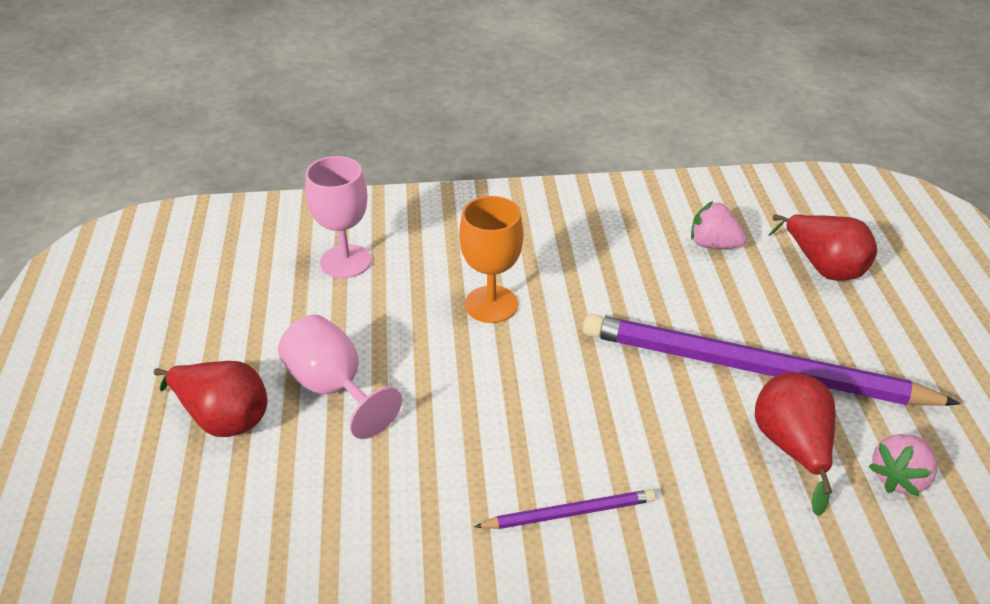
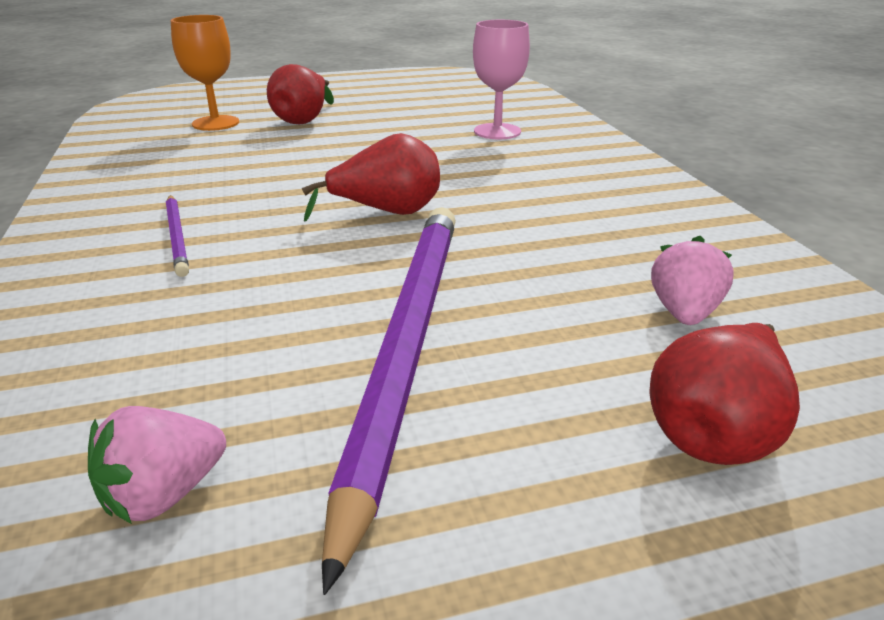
camera: 80 degrees right, 10 degrees down
(333, 388) = (338, 143): pink goblet -> none
(491, 304) = (467, 186): orange goblet -> orange goblet (215, 123)
(792, 447) = (247, 377): red pear -> red pear (387, 213)
(899, 478) = (164, 494): pink strawberry -> pink strawberry turned 75 degrees counterclockwise

